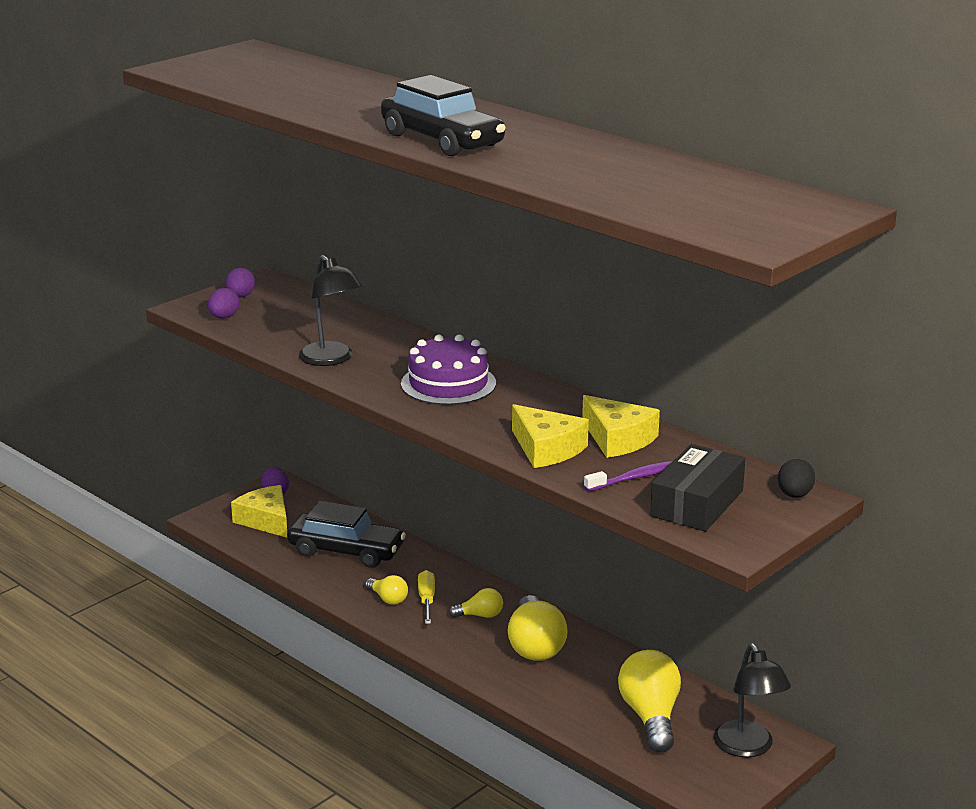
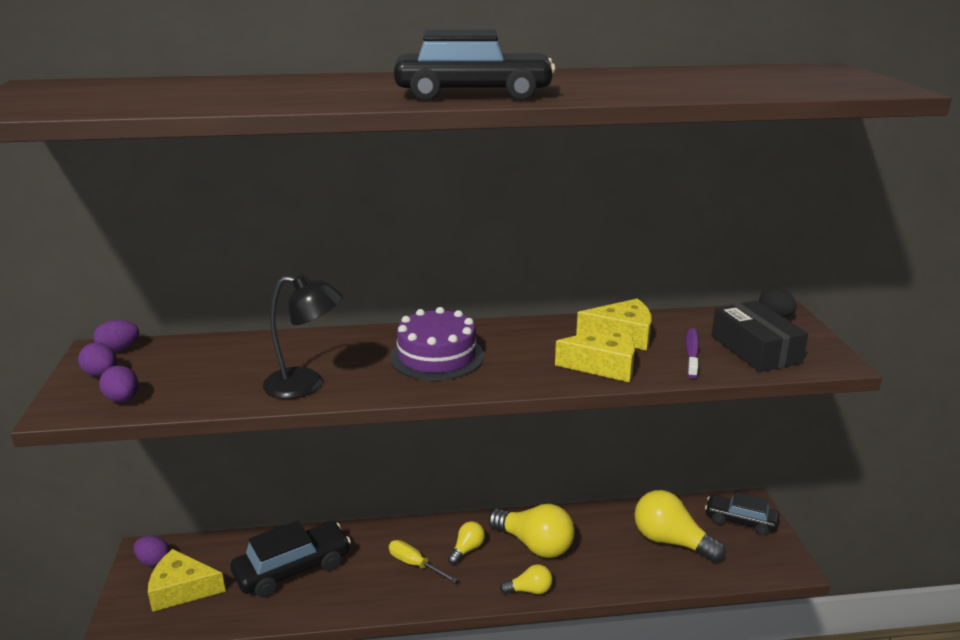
camera: 50 degrees left, 0 degrees up
(277, 284) = (119, 349): none -> purple egg
(388, 599) = (387, 584): yellow light bulb -> yellow light bulb (529, 590)
(748, 747) = (740, 521): black lamp -> black car

